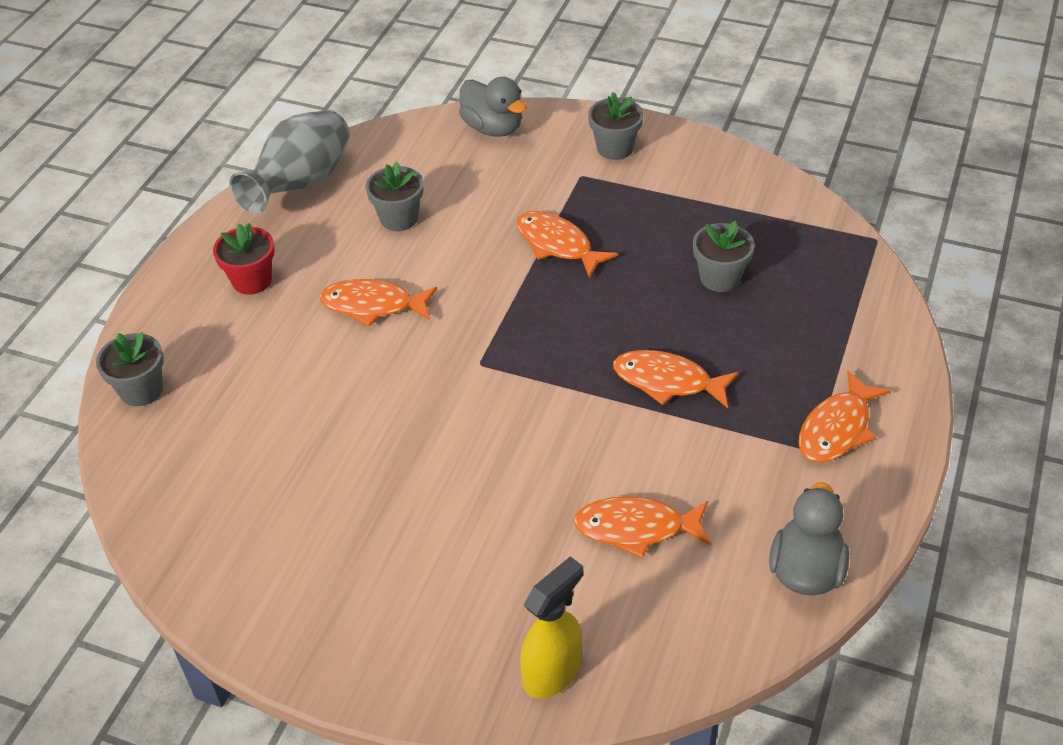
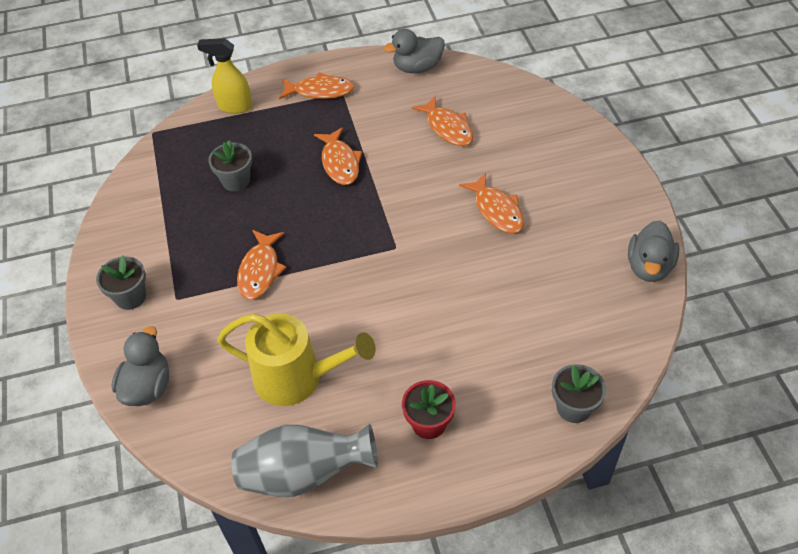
camera: 125 degrees left, 5 degrees up
(202, 582) = (649, 267): none -> grey duck
(373, 305) = (393, 332): orange fish -> orange fish (497, 210)
(399, 218) = (296, 377): grey flower pot -> yellow watering can
(552, 672) = (550, 115): yellow spray bottle -> yellow spray bottle (234, 106)

